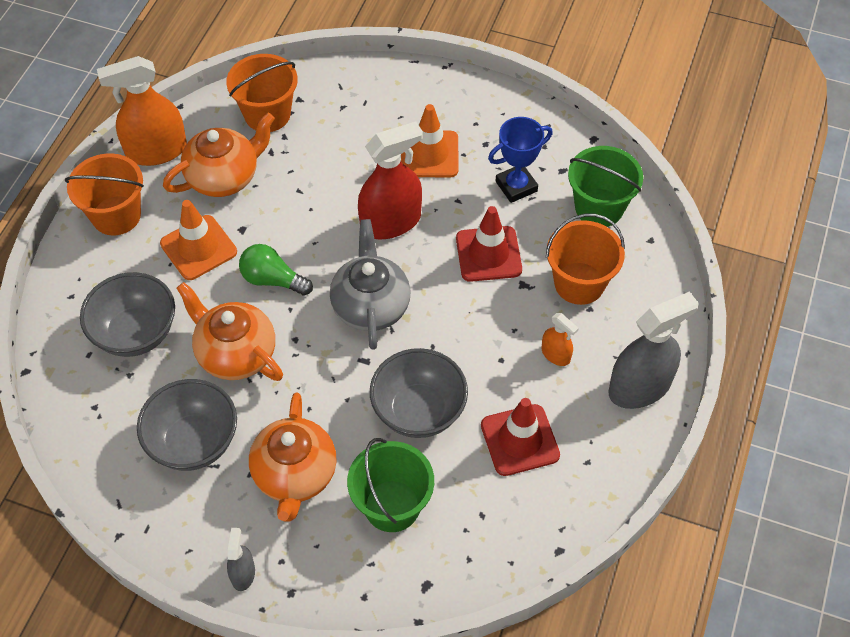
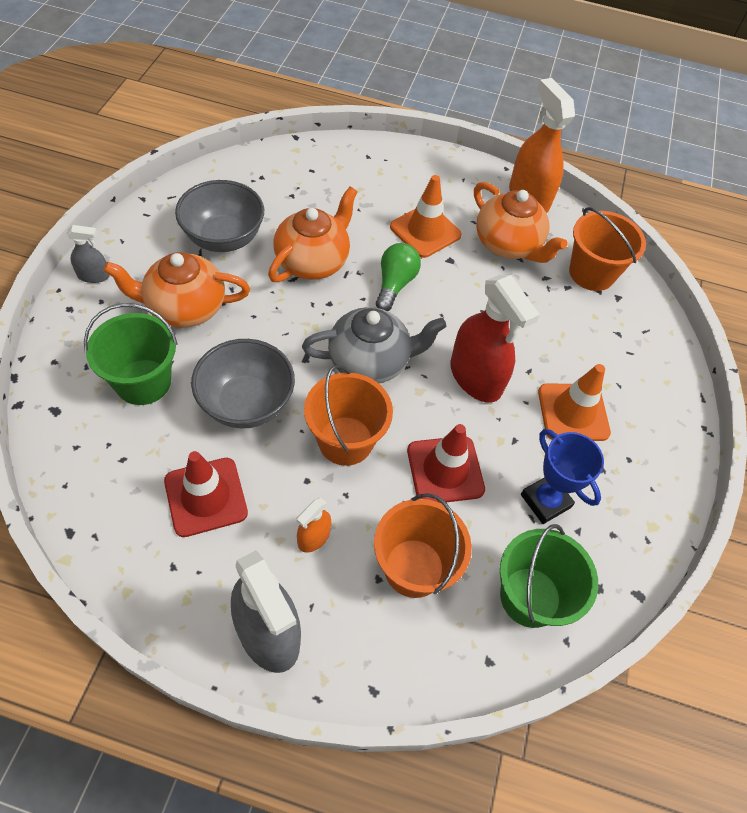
camera: 80 degrees right, 0 degrees up
(116, 215) = (453, 177): orange bucket -> orange bucket (345, 440)
(135, 333) = (332, 196): grey bowl -> none

